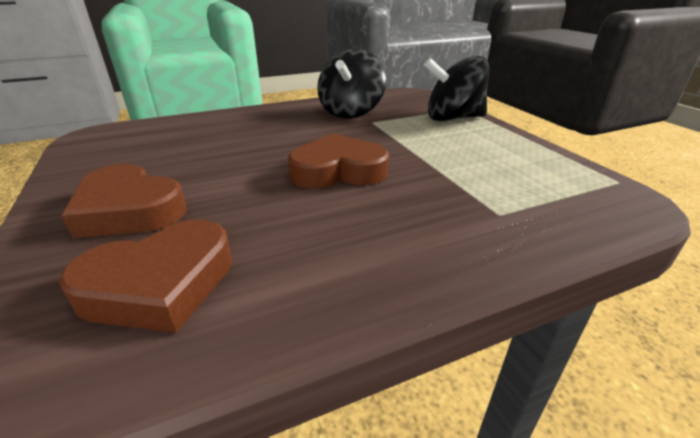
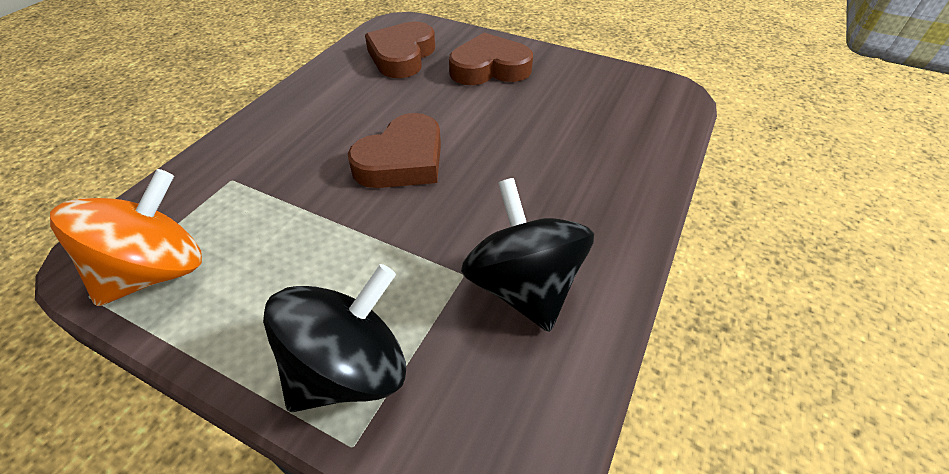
camera: 140 degrees right, 15 degrees up
(565, 177) = (157, 271): none -> orange spinning top

